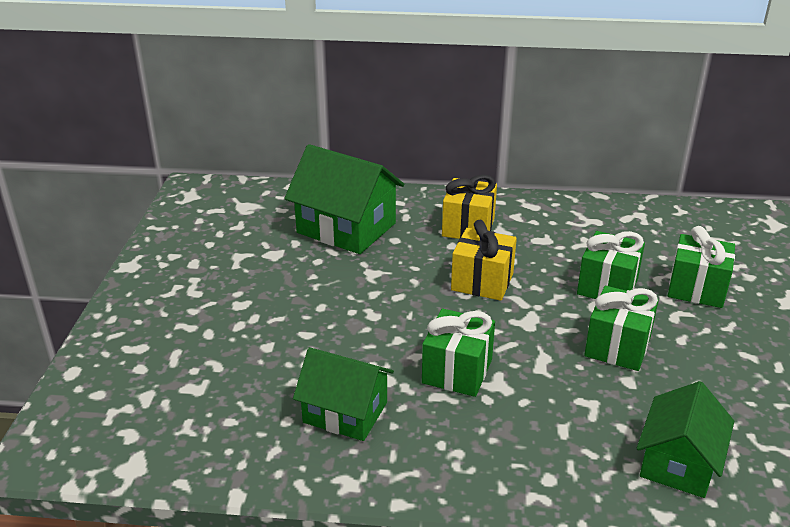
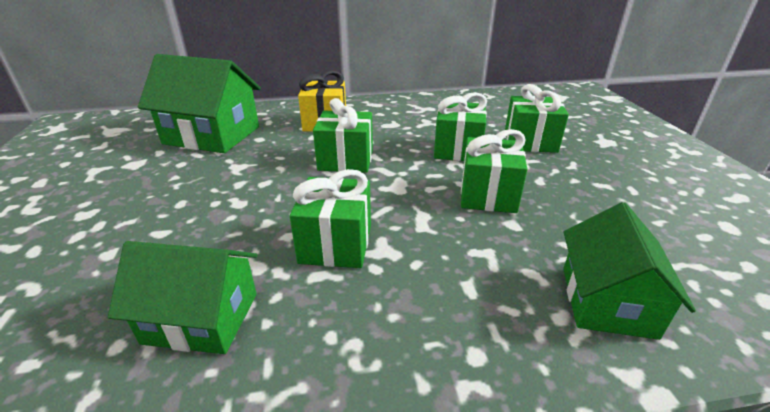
camera: 15 degrees left, 0 degrees up
(482, 282) = (346, 160): yellow gift -> green gift

